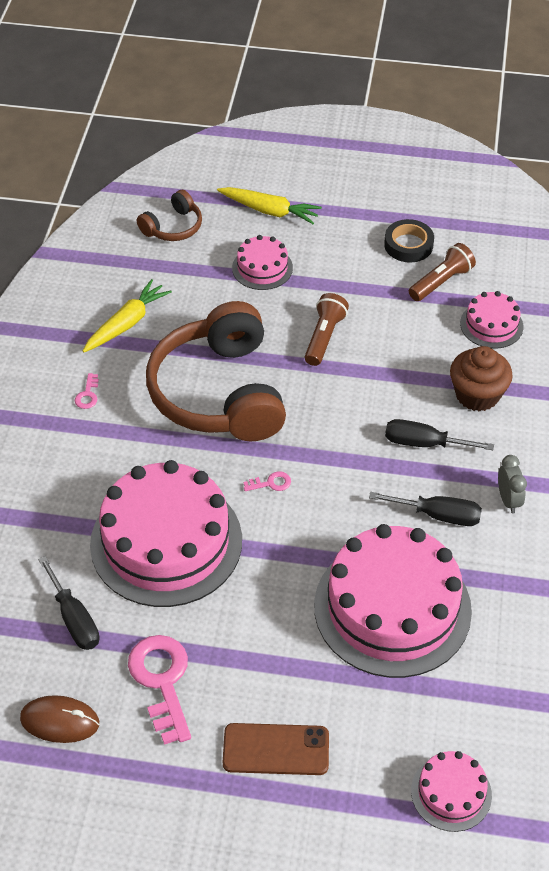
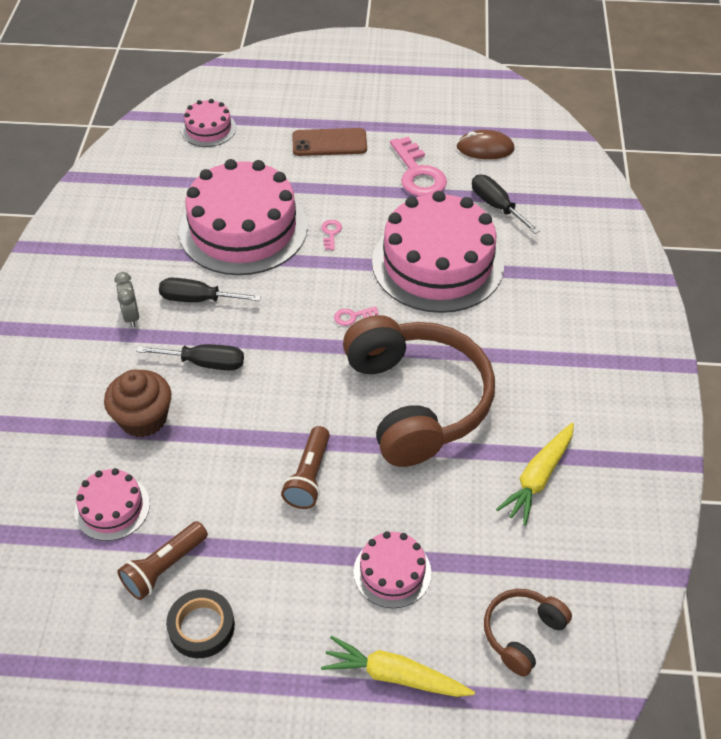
camera: 175 degrees right, 0 degrees up
(88, 395) = (552, 389): pink key -> pink key (331, 233)

